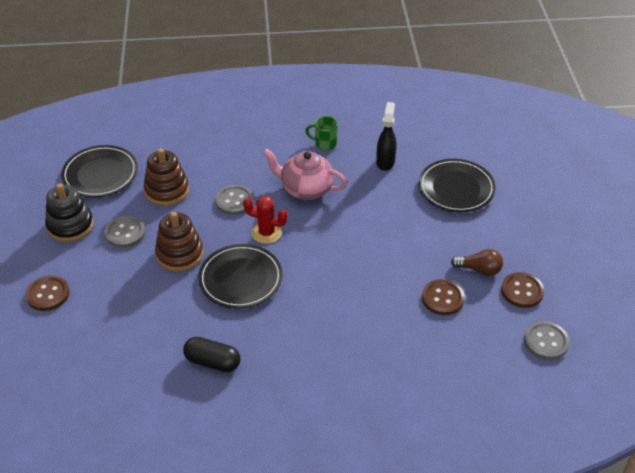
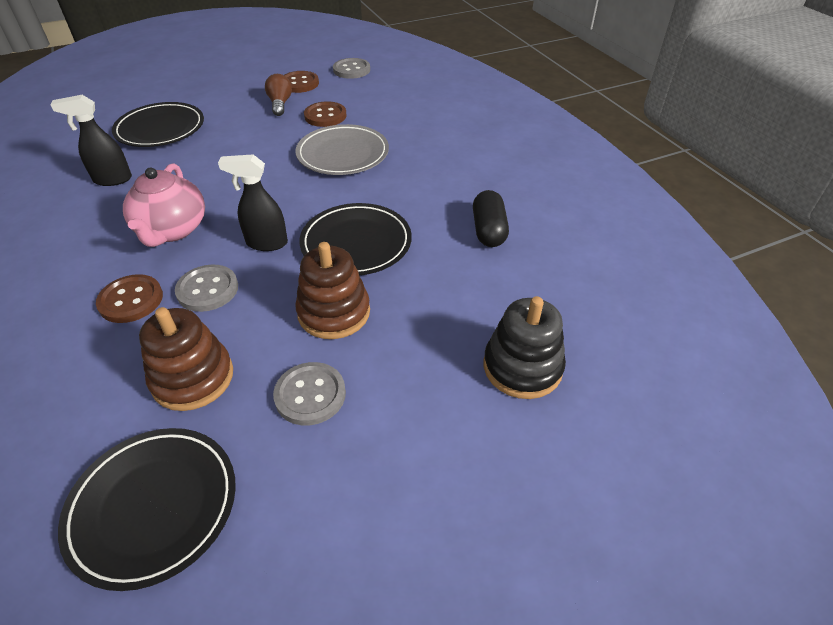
camera: 110 degrees left, 0 degrees up
(48, 294) = (484, 443): brown button -> brown button (131, 300)
(70, 226) = (315, 489): black stacking toy -> black stacking toy (522, 367)
(266, 233) = (266, 243): red cactus -> black spray bottle
(324, 144) = (69, 235): green mug -> none
(366, 297) = (343, 154): none -> grey plate

